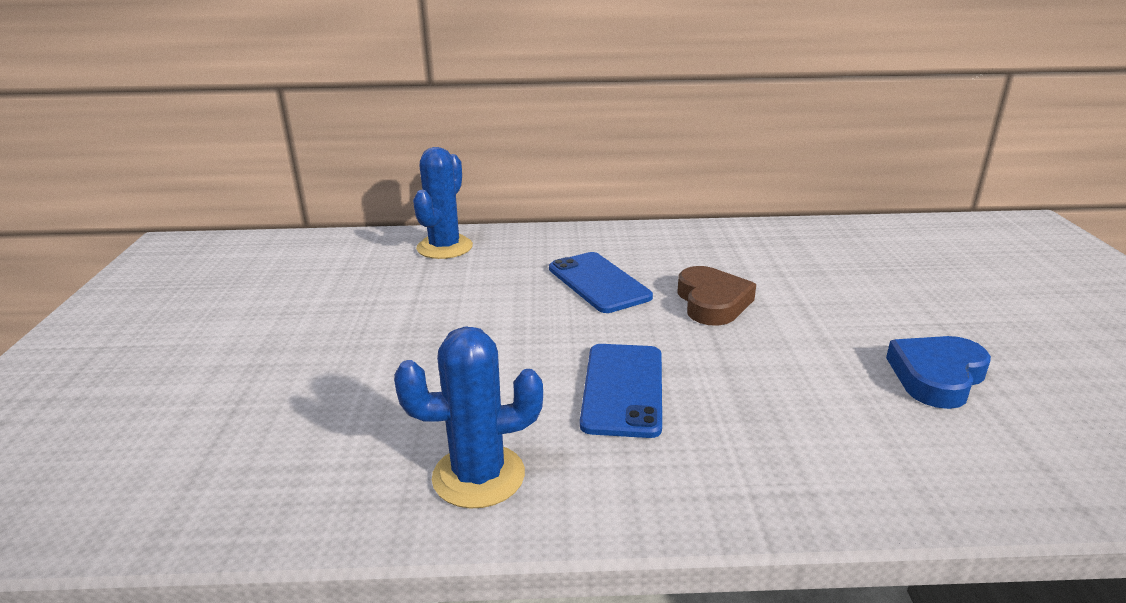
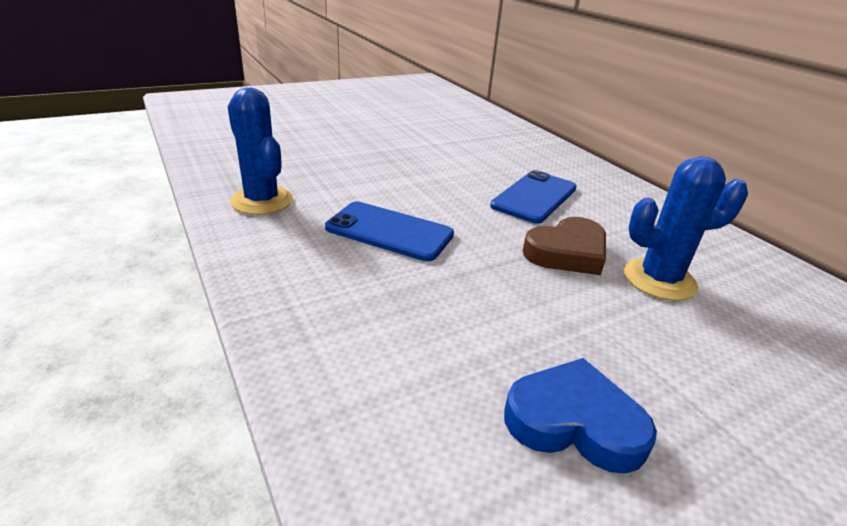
camera: 60 degrees right, 5 degrees up
(444, 247) = (513, 137): blue cactus -> blue cactus (659, 280)
(622, 389) = (389, 231): blue phone -> blue phone turned 45 degrees clockwise

